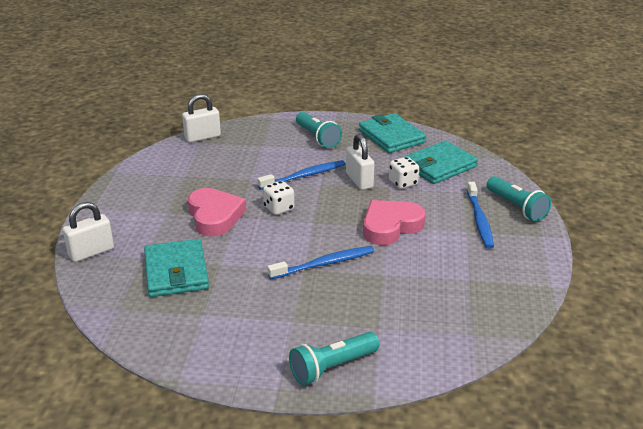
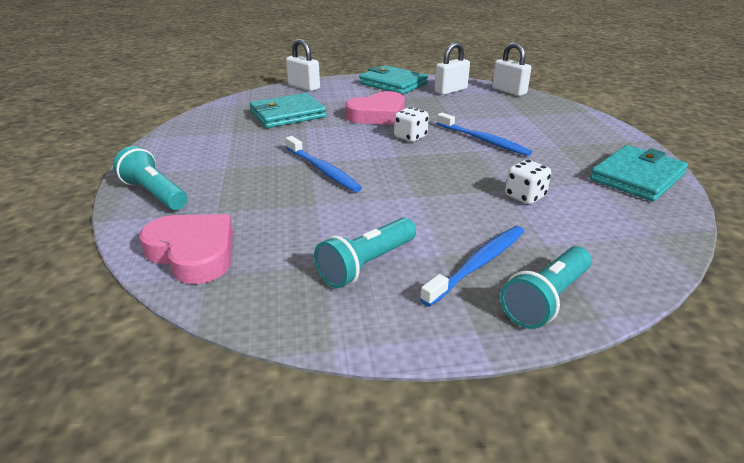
camera: 75 degrees right, 0 degrees up
(317, 138) = (573, 136): turquoise flashlight -> turquoise flashlight (367, 265)
(359, 180) = (503, 169): white padlock -> white padlock (450, 90)
(390, 226) = (416, 198): pink heart -> pink heart (193, 253)
(439, 166) = (599, 219): turquoise wallet -> turquoise wallet (393, 84)
(479, 220) = (478, 264): blue toothbrush -> blue toothbrush turned 150 degrees clockwise

